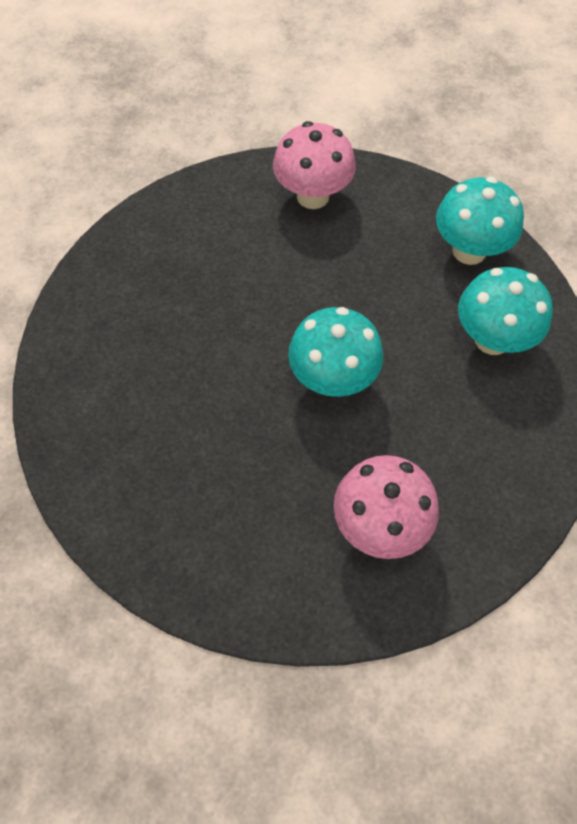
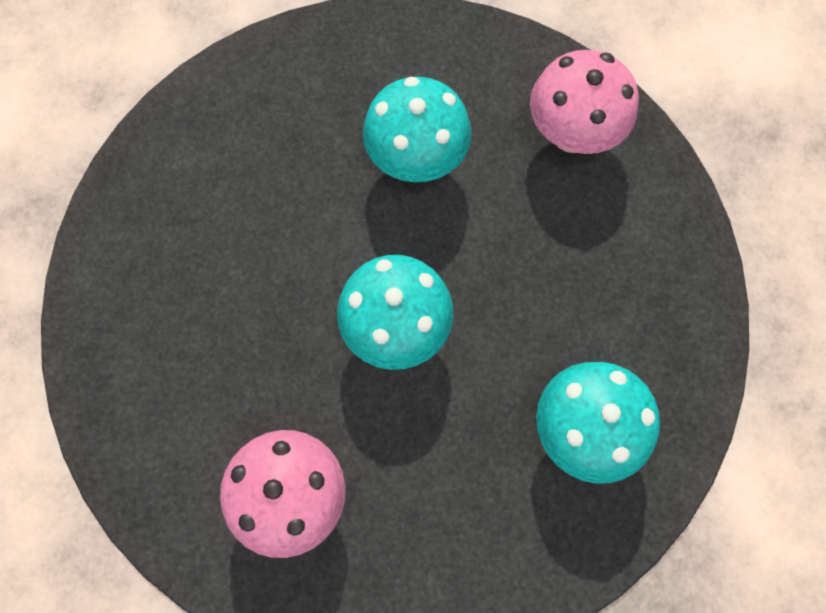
camera: 45 degrees right, 10 degrees up
(469, 251) = (663, 323): turquoise mushroom -> turquoise mushroom (416, 160)

